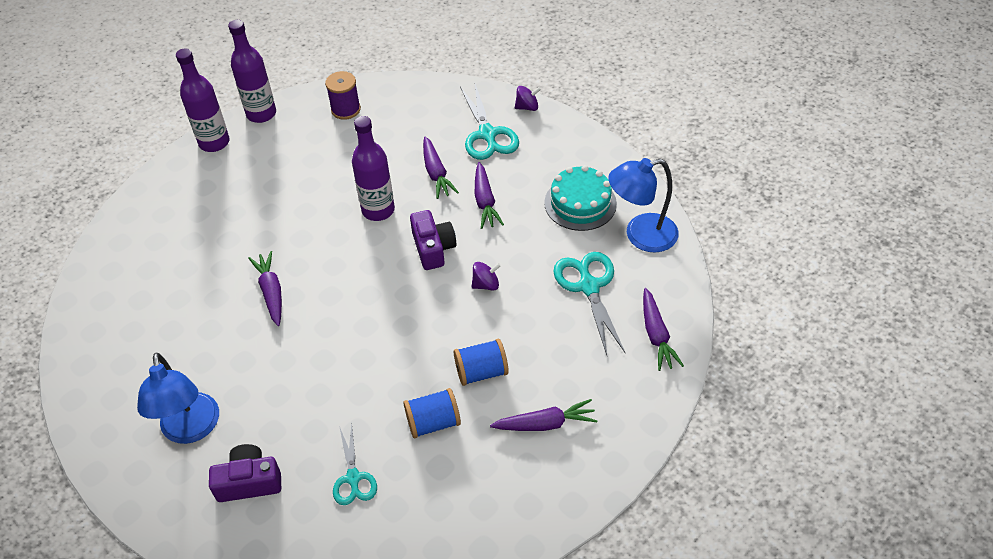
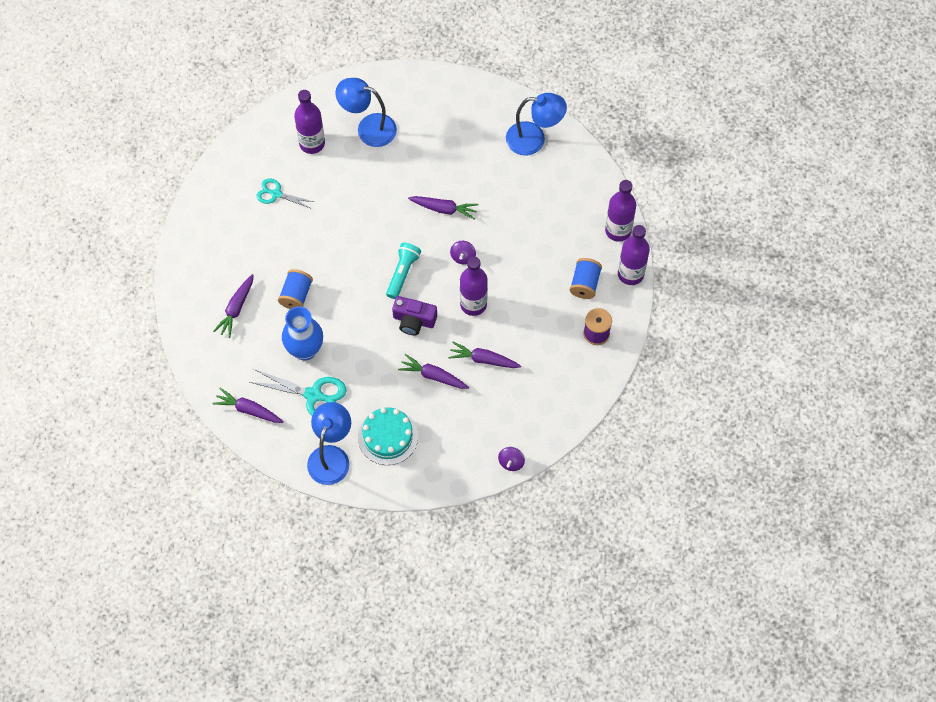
camera: 120 degrees right, 15 degrees up
(127, 258) = (534, 139): none -> blue lamp
(249, 482) = (312, 143): purple camera -> purple bottle
(381, 287) = (403, 273): none -> turquoise flashlight
(433, 422) = (281, 251): blue spool -> blue spool (585, 284)
(486, 284) = (360, 335): purple spinning top -> purple spinning top (463, 257)
(487, 134) = (500, 416): turquoise scissors -> none
(543, 324) = (305, 350): none -> blue vase

